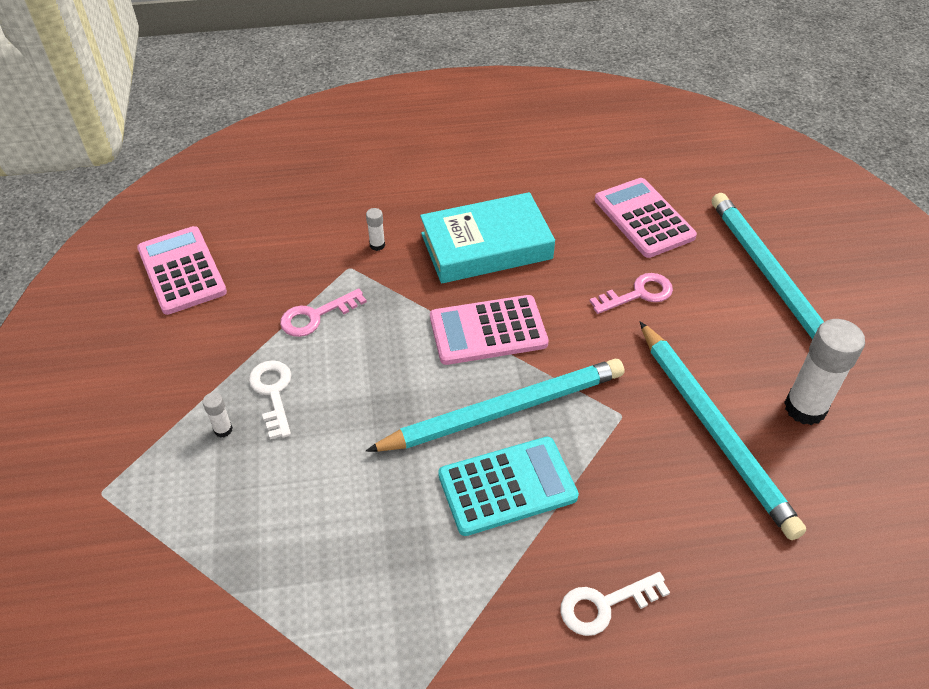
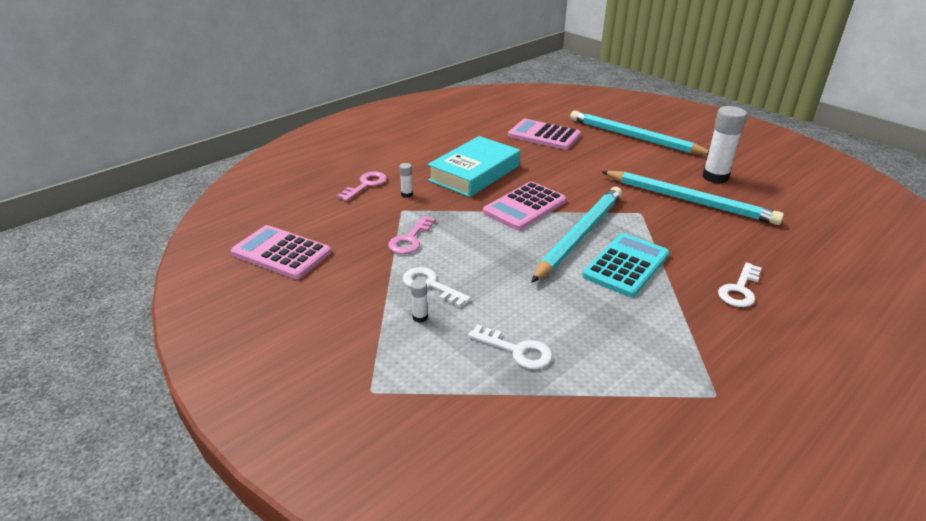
camera: 35 degrees left, 15 degrees down
(267, 529) = (517, 350): none -> white key
(638, 294) = (582, 164): pink key -> pink key (366, 185)

